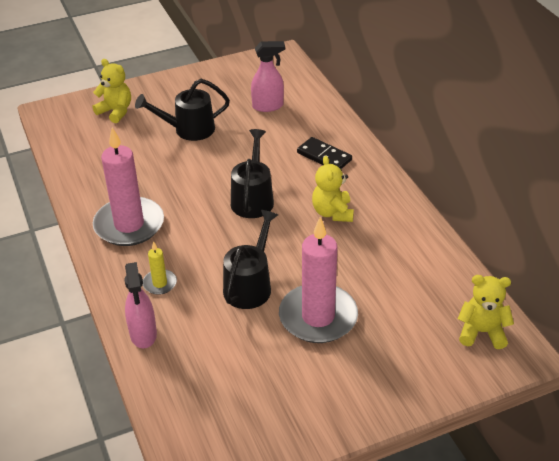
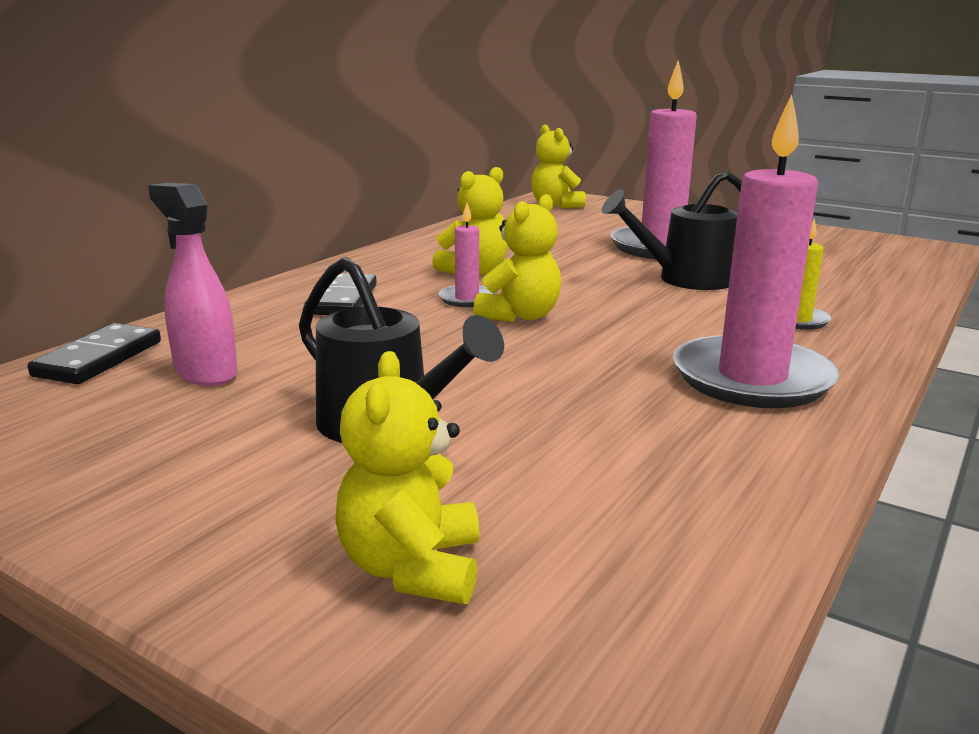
camera: 125 degrees left, 20 degrees down
(143, 334) = (882, 304): pink spray bottle -> none
(253, 198) = (520, 316): black watering can -> yellow teddy bear
(291, 192) = (467, 299): none -> pink candle
(304, 88) = (99, 359): none -> black domino

